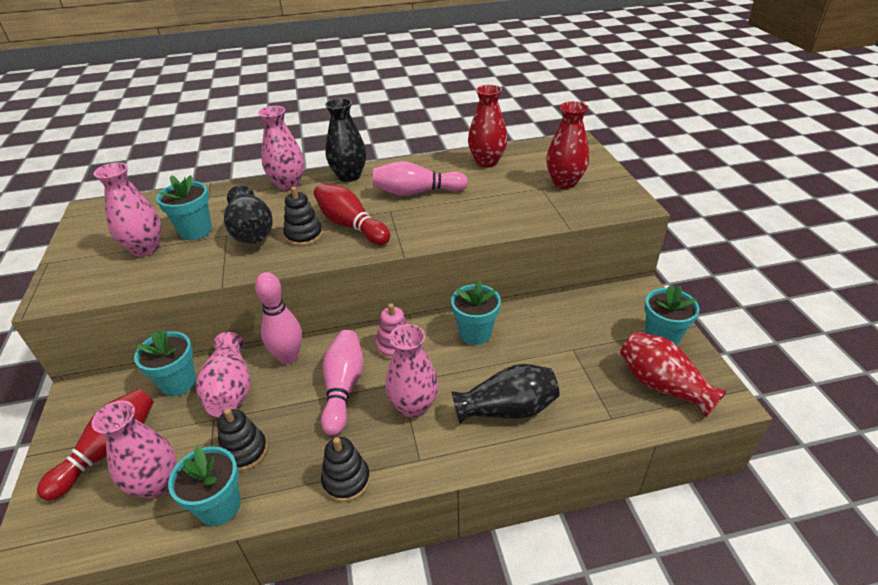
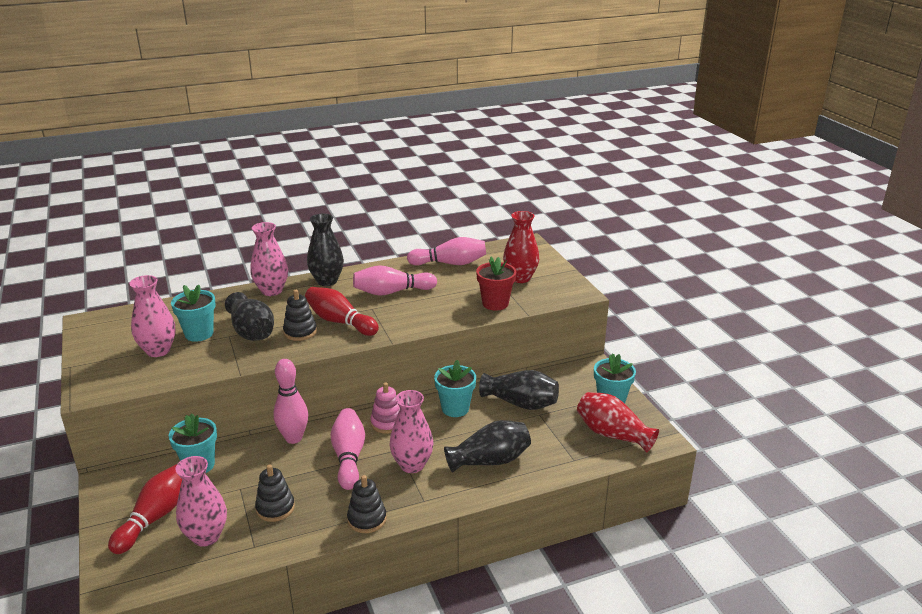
camera: 10 degrees left, 10 degrees down
(219, 506) = (266, 545): turquoise flower pot -> none
(231, 390) = (249, 466): pink vase -> none
(487, 162) = (450, 263): red vase -> pink bowling pin
(532, 212) = (495, 303): none -> red flower pot
(552, 333) = (521, 403): none -> black vase

